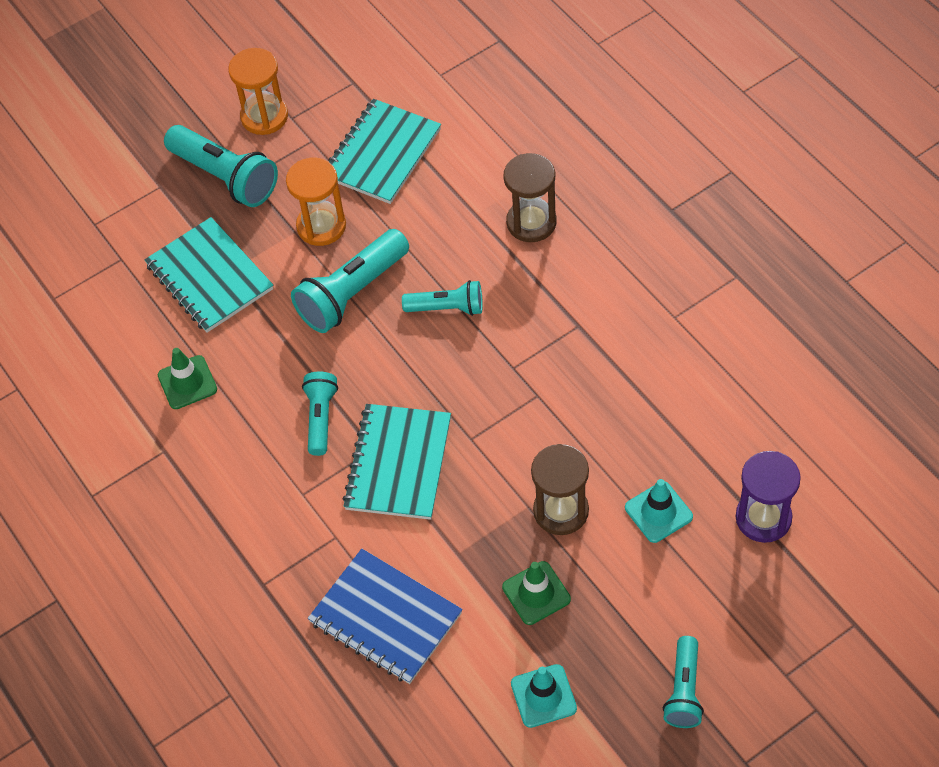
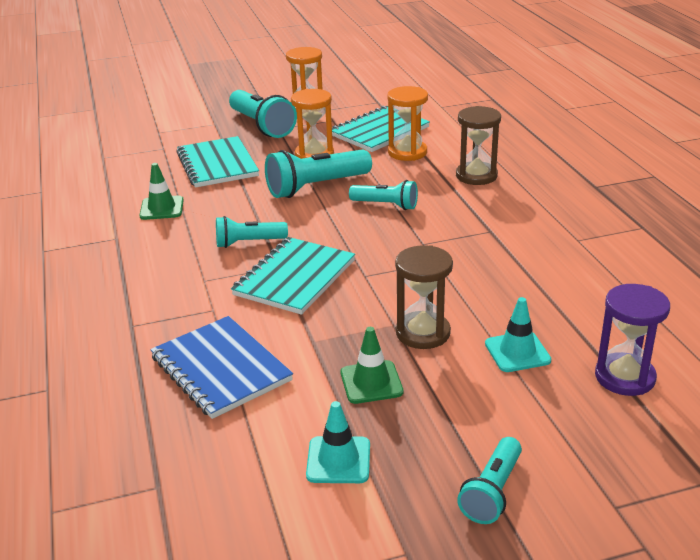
camera: 15 degrees right, 25 degrees down
(321, 418) = (248, 243): turquoise flashlight -> turquoise flashlight turned 120 degrees counterclockwise
(433, 193) = (407, 152): none -> orange hourglass

